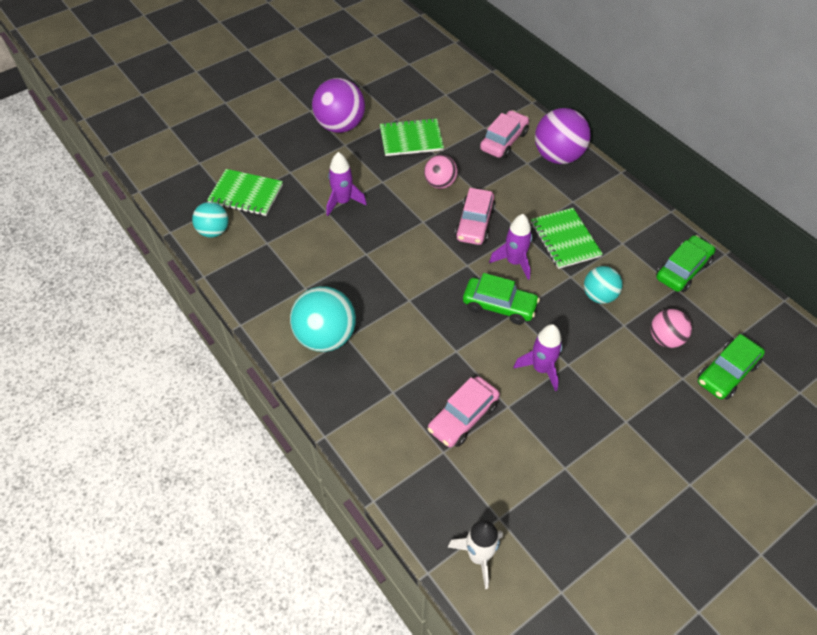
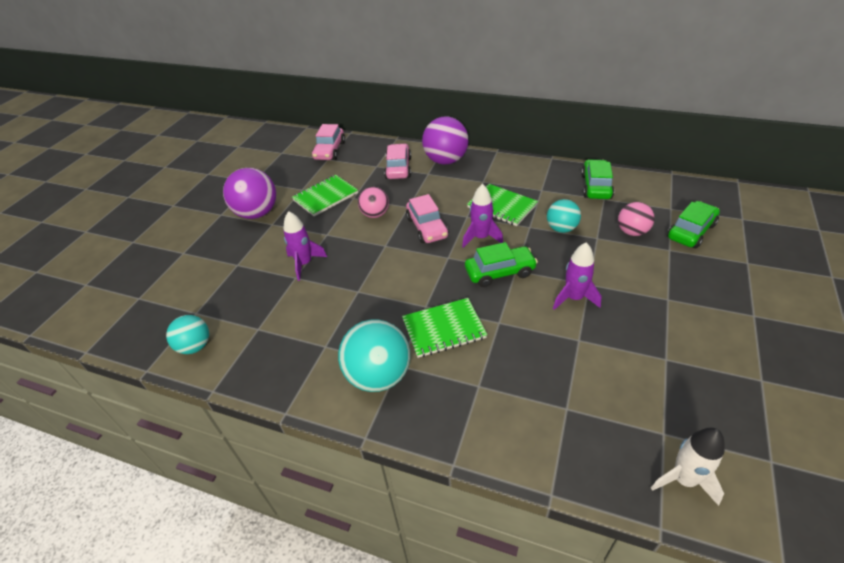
camera: 30 degrees left, 10 degrees down
(246, 194) = (206, 301): green notebook -> green notebook (444, 329)
(463, 417) = (554, 370): pink car -> pink car (329, 151)
(726, 373) = (690, 231): green car -> green car turned 150 degrees counterclockwise

